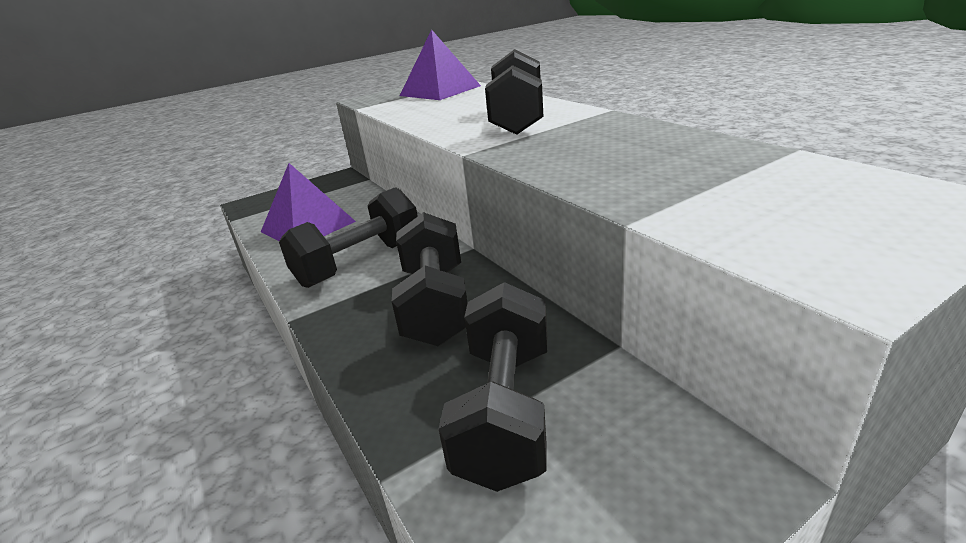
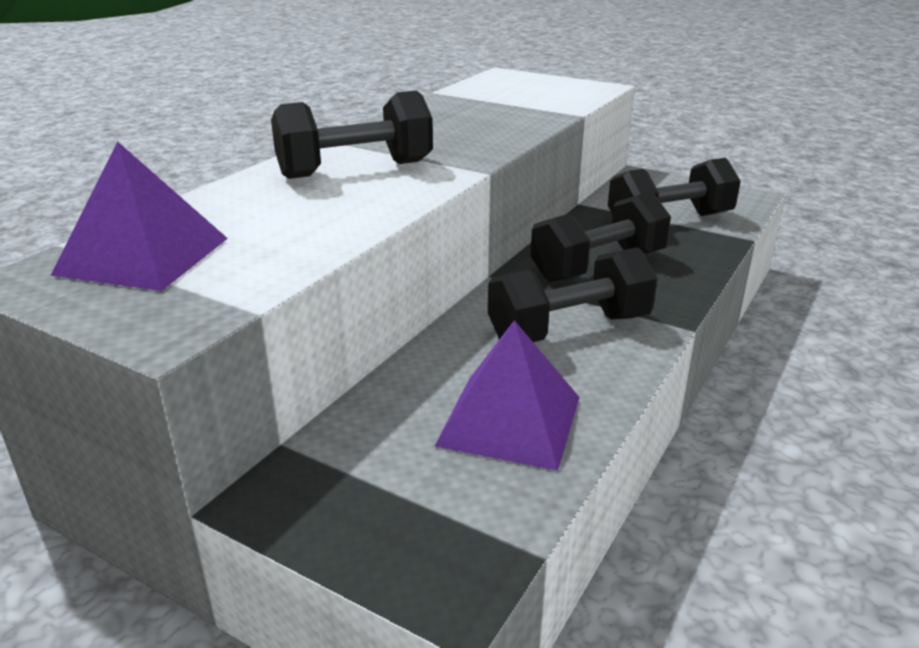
camera: 120 degrees left, 0 degrees up
(360, 263) = (569, 329): black dumbbell -> black dumbbell turned 45 degrees counterclockwise

